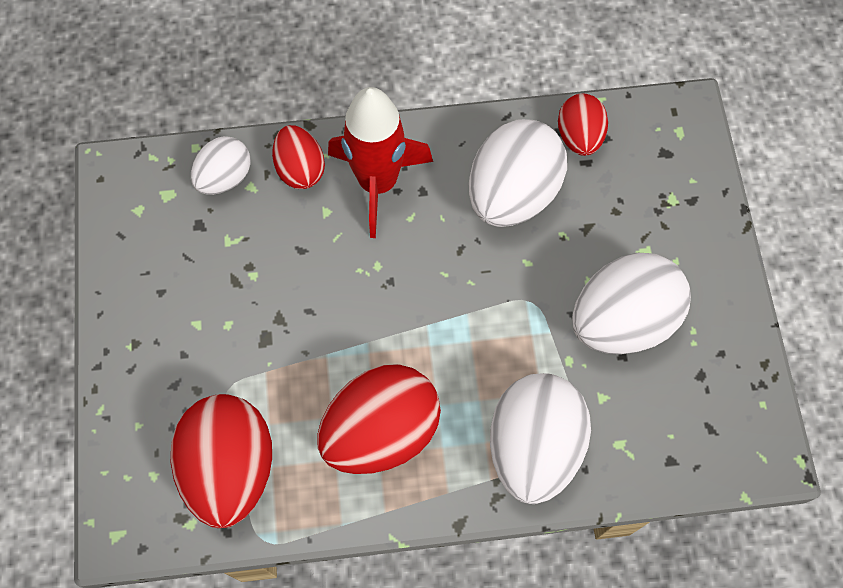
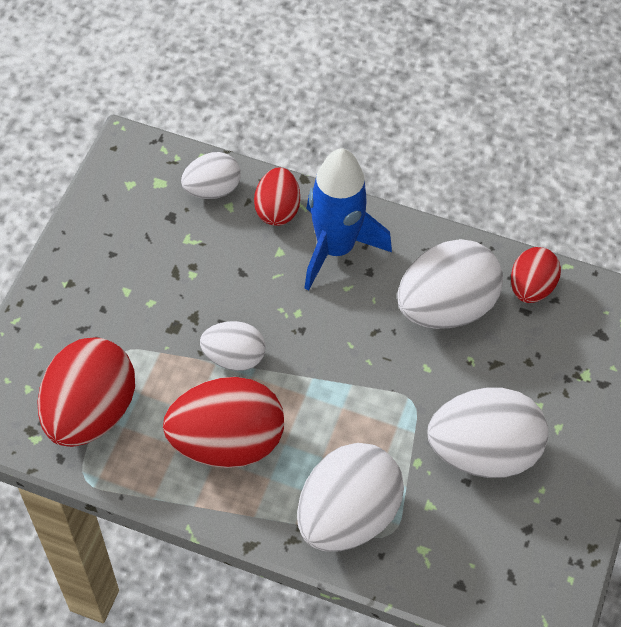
camera: 25 degrees right, 10 degrees down
(341, 341) = (234, 357): none -> white egg
(378, 183) = (335, 248): red rocket -> blue rocket

